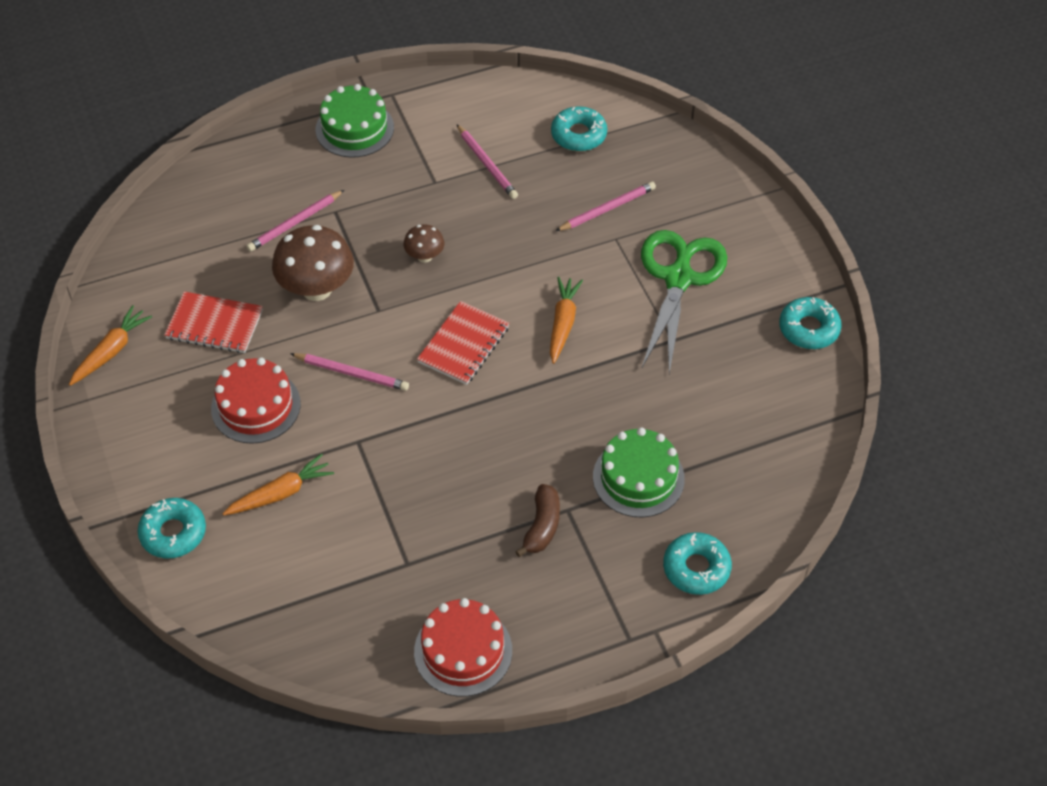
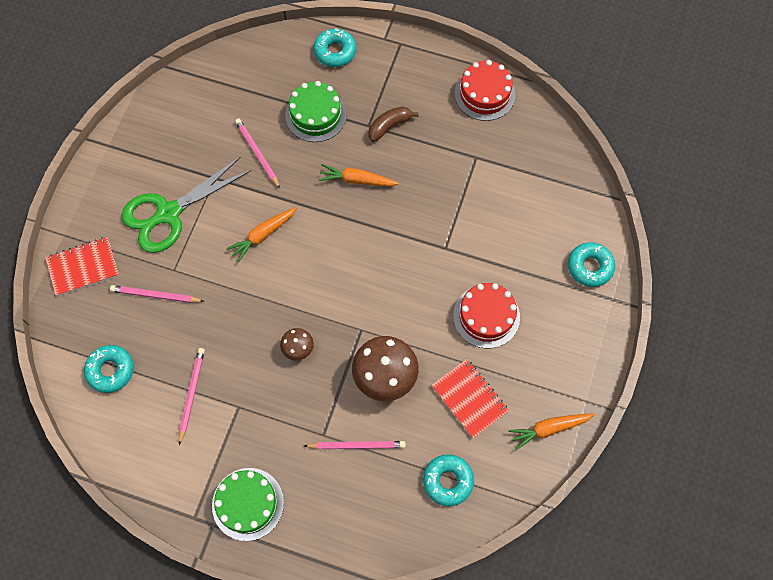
camera: 140 degrees left, 15 degrees up
(281, 493) = (512, 247): orange carrot -> orange carrot (357, 180)
(351, 373) = (413, 296): pink pencil -> pink pencil (257, 154)
(464, 345) = (332, 265): red notebook -> red notebook (83, 267)
(809, 329) = (136, 128): turquoise donut -> turquoise donut (447, 481)

